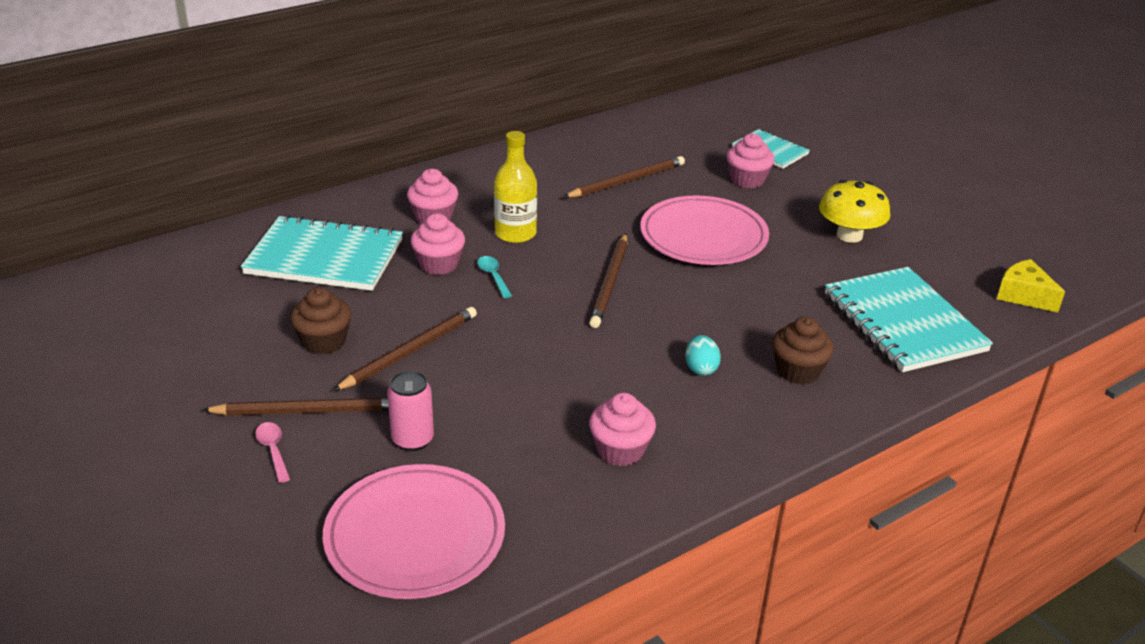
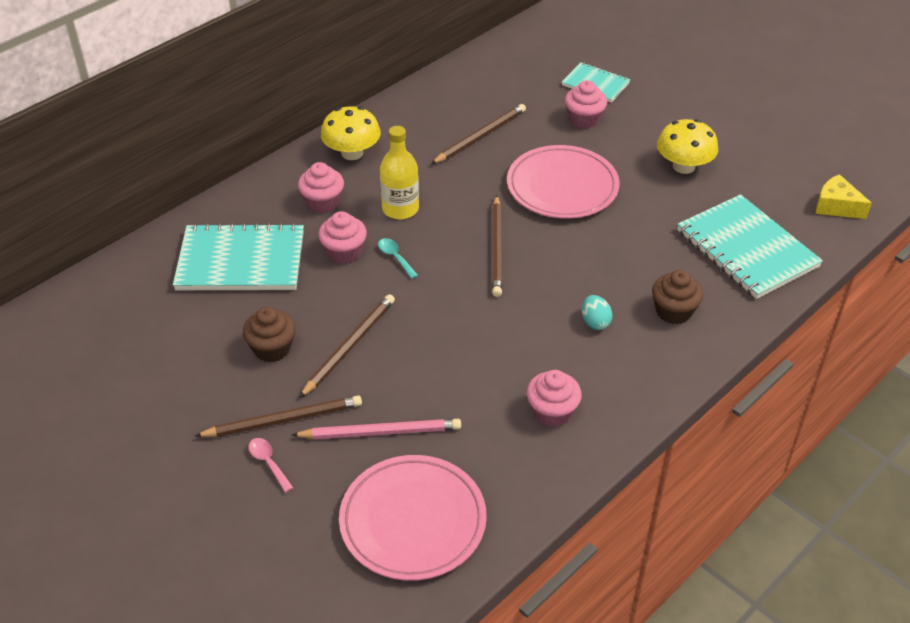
camera: 10 degrees left, 10 degrees up
(412, 440) = (381, 432): pink can -> pink pencil
(482, 178) = (352, 153): none -> yellow mushroom

